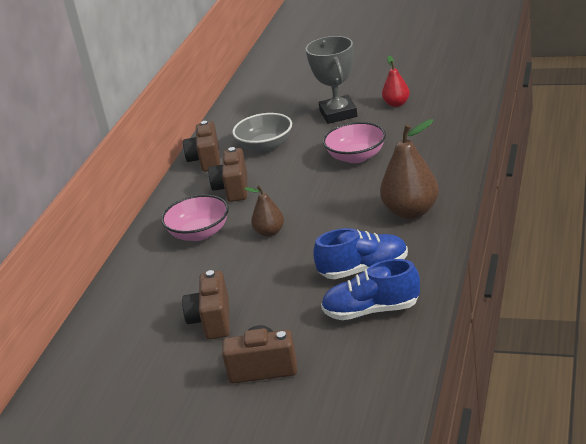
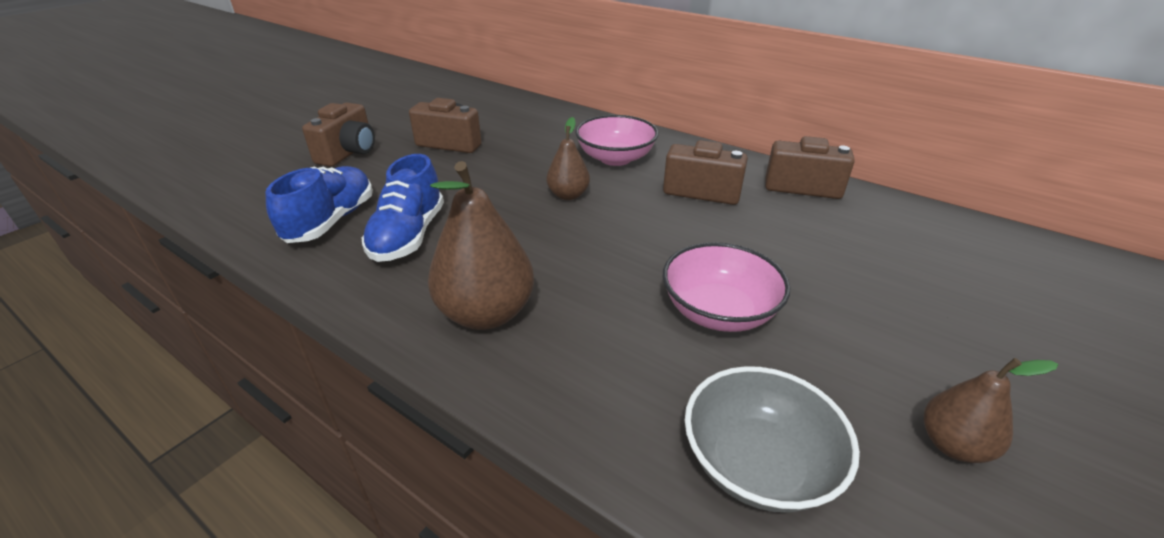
camera: 105 degrees right, 5 degrees up
(265, 146) = (820, 236): grey bowl -> grey bowl (758, 463)
(338, 114) = (923, 339): grey trophy -> none
(396, 104) = (953, 445): red pear -> brown pear

